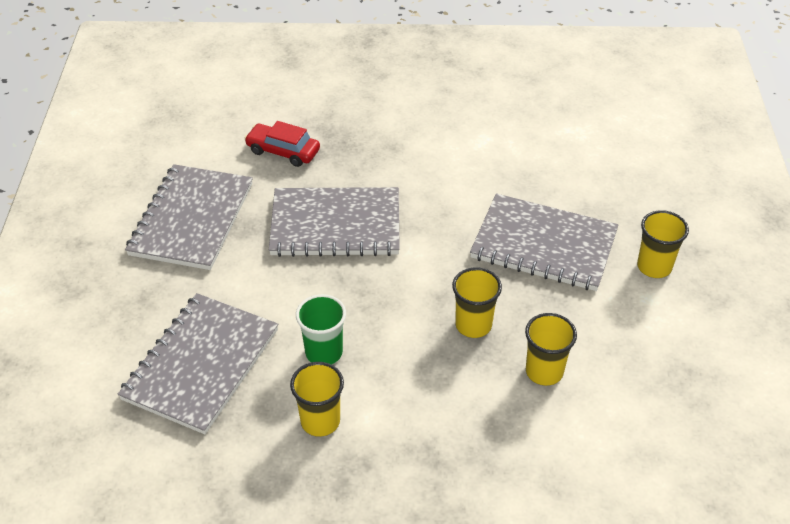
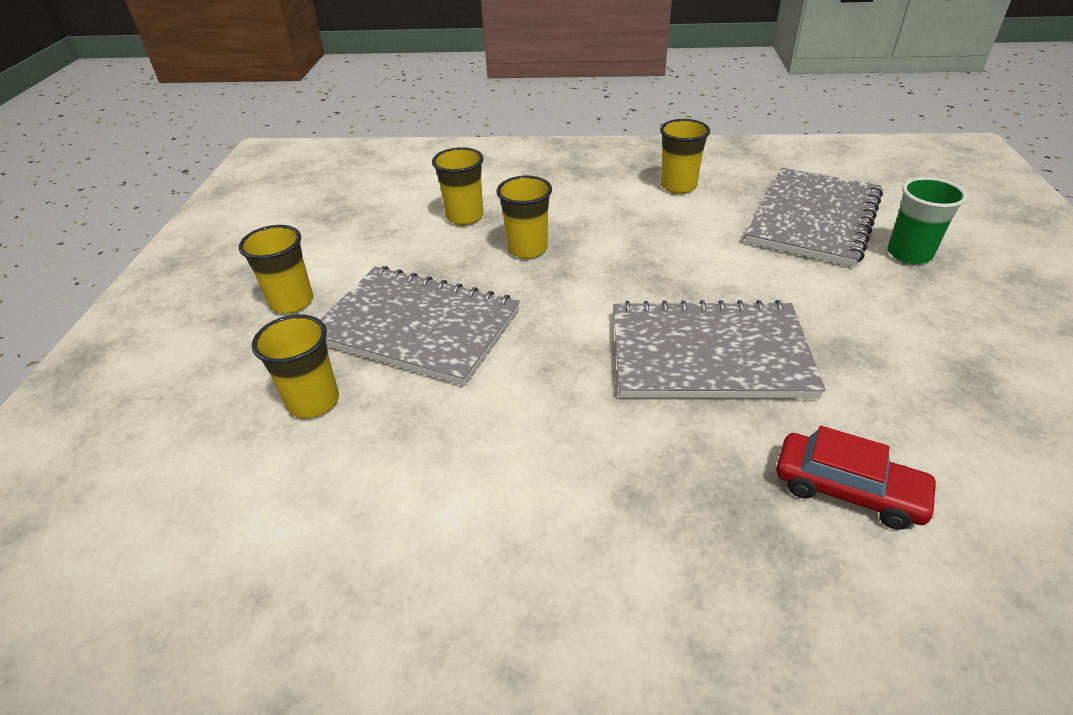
camera: 175 degrees left, 5 degrees down
(192, 219) = (934, 363): grey notebook -> none
(324, 352) = (687, 228): green cup -> green cup (909, 254)
(589, 191) = (313, 401): none -> yellow cup

